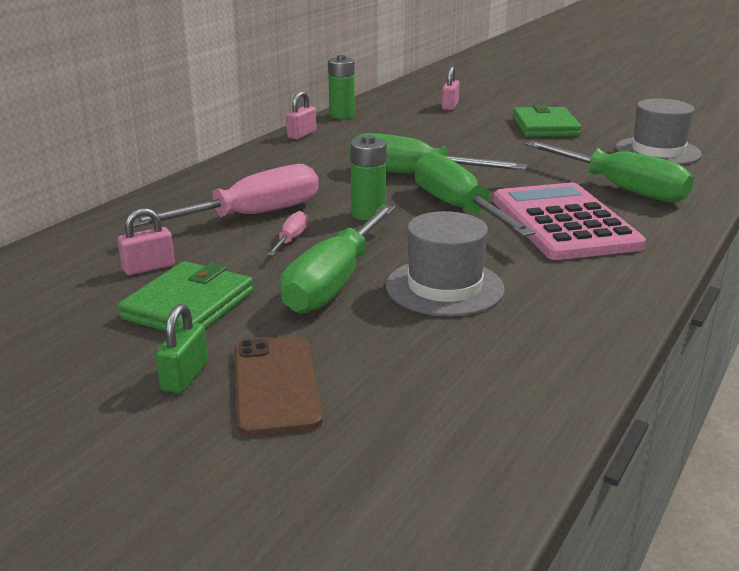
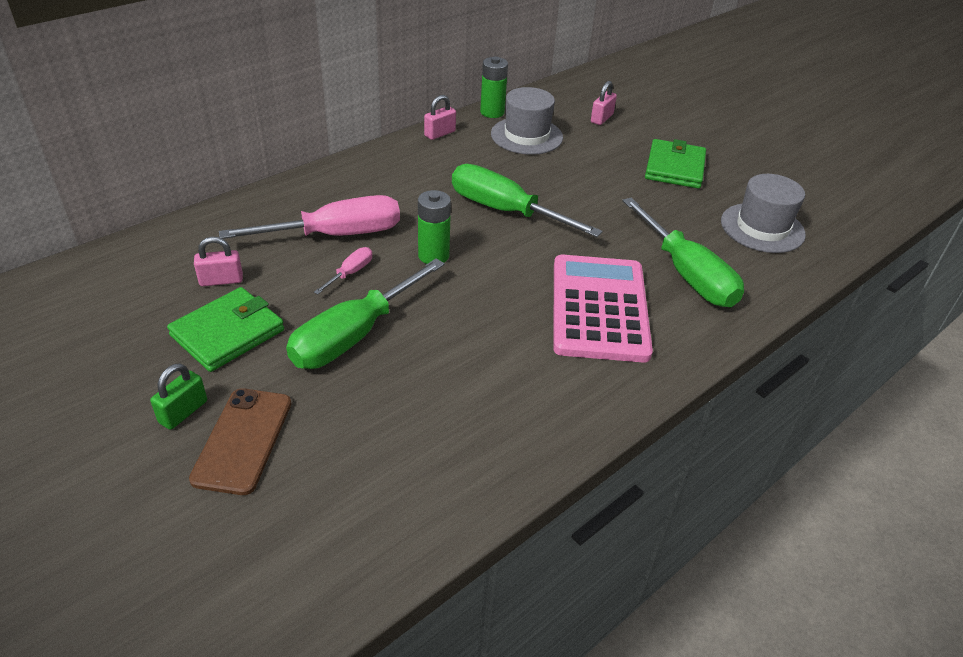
camera: 15 degrees right, 15 degrees up
(444, 287) = (440, 364): grey hat -> grey hat (526, 136)
(458, 208) = (516, 266): green screwdriver -> none

